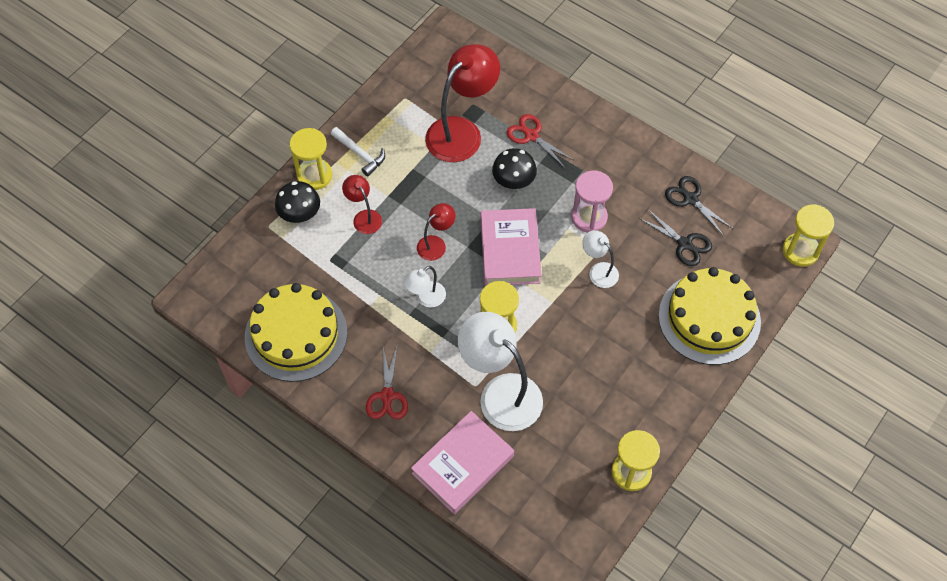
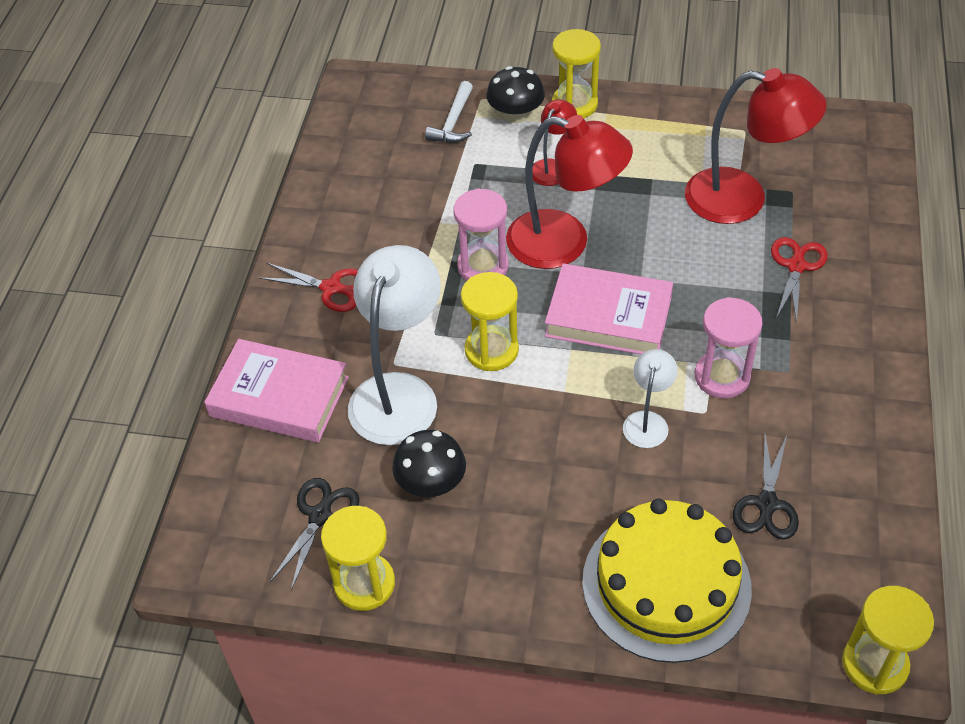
camera: 65 degrees right, 10 degrees down
(296, 334) = (361, 178): yellow cake -> none
(360, 154) = (634, 127): white hammer -> white hammer (453, 122)
(387, 396) = (331, 288): red scissors -> red scissors turned 135 degrees counterclockwise
(425, 298) = (483, 266): white lamp -> pink hourglass
(436, 244) = (564, 244): red lamp -> red lamp, size x2.01
(510, 250) = (608, 316): pink book -> pink book turned 45 degrees clockwise
(513, 181) = (712, 277): black mushroom -> black mushroom (431, 484)
(690, 199) = (847, 481): black scissors -> black scissors (320, 516)

